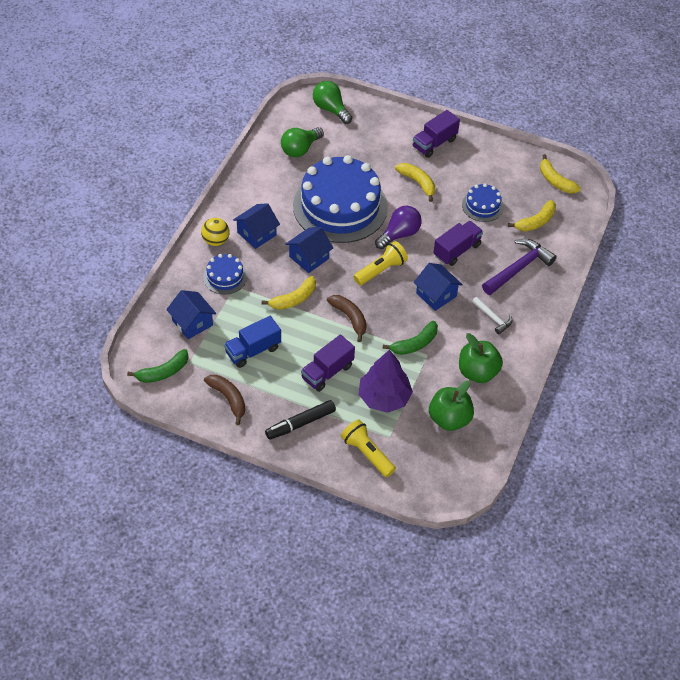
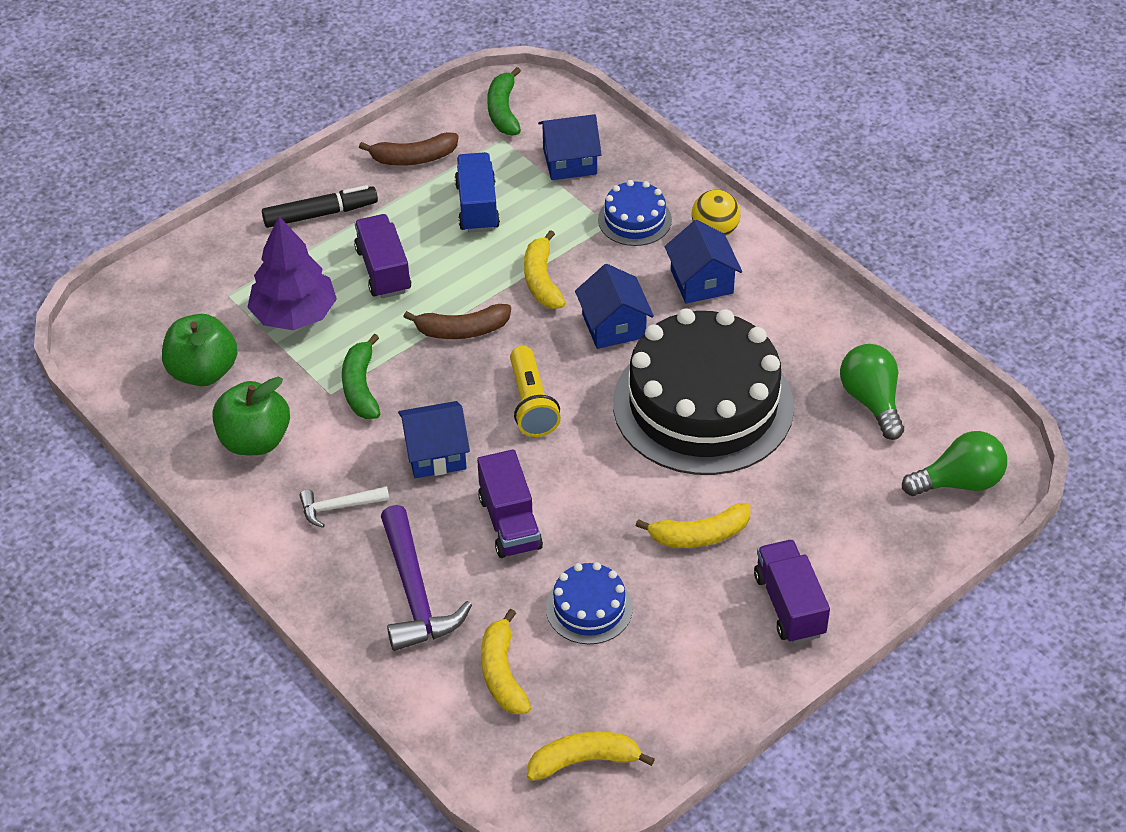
camera: 120 degrees right, 5 degrees down
(300, 423) = (320, 214): black marker -> black marker turned 75 degrees clockwise
(340, 206) = (703, 405): blue cake -> black cake
(367, 453) = (221, 263): yellow flashlight -> none
(399, 234) = (593, 459): purple light bulb -> none

